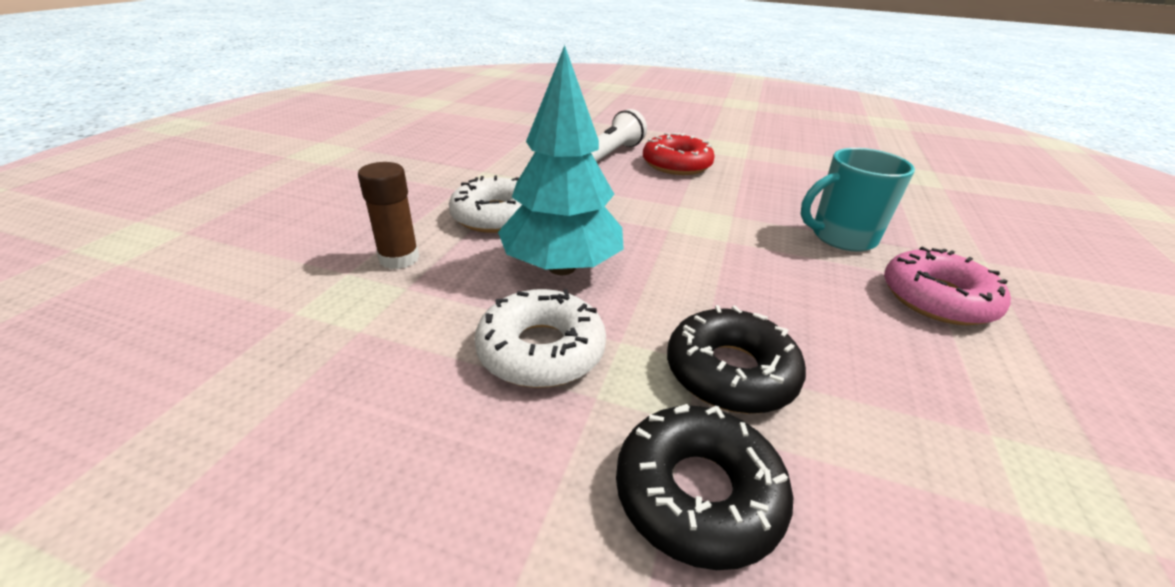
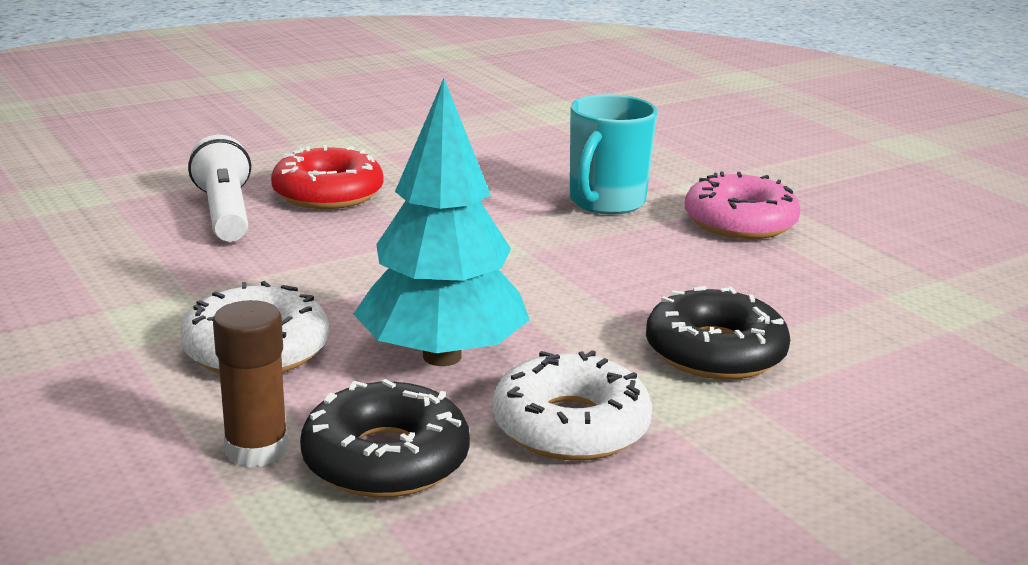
camera: 50 degrees left, 10 degrees down
(697, 493) = (820, 430): black donut -> black donut (386, 459)

